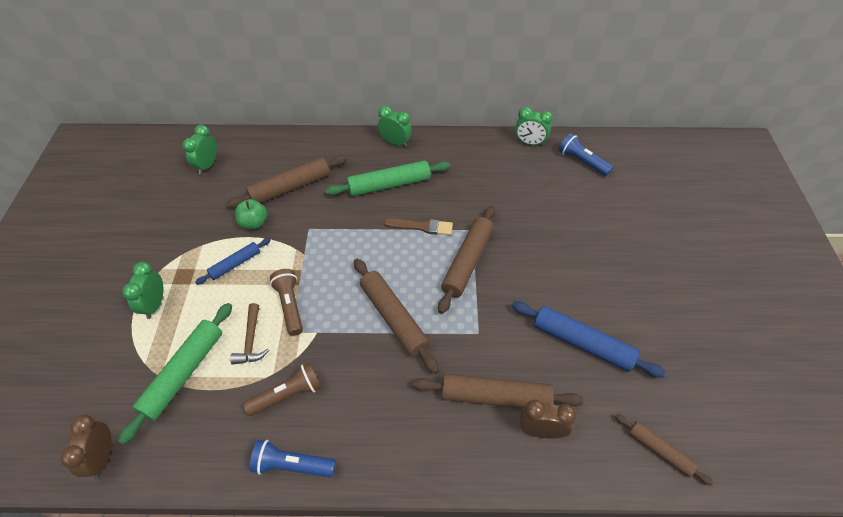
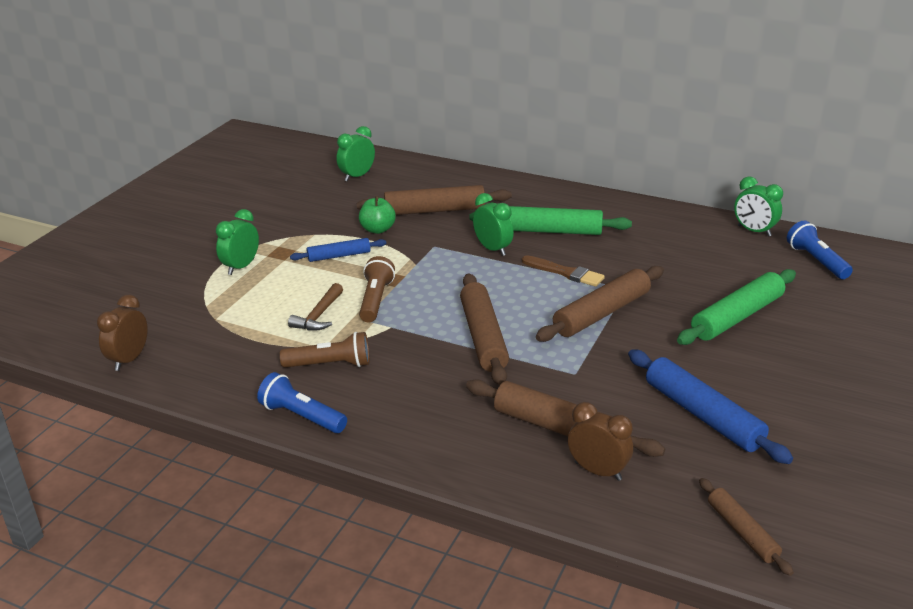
camera: 25 degrees right, 20 degrees down
(183, 373) = (238, 322): green rolling pin -> green rolling pin (737, 317)
(395, 143) = (579, 198): green clock -> green clock (493, 249)

